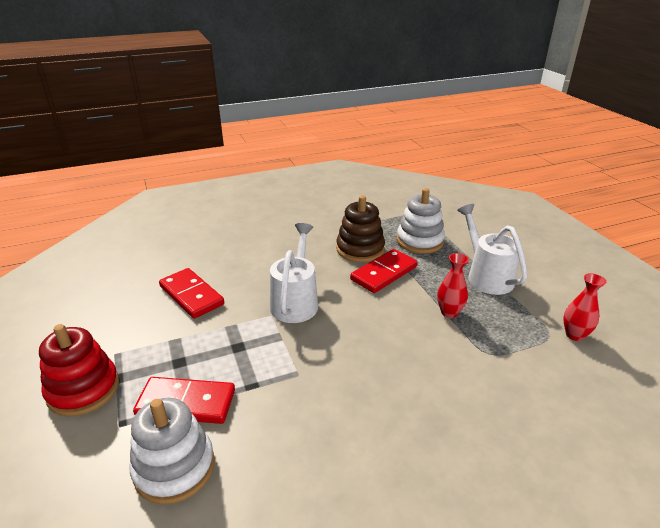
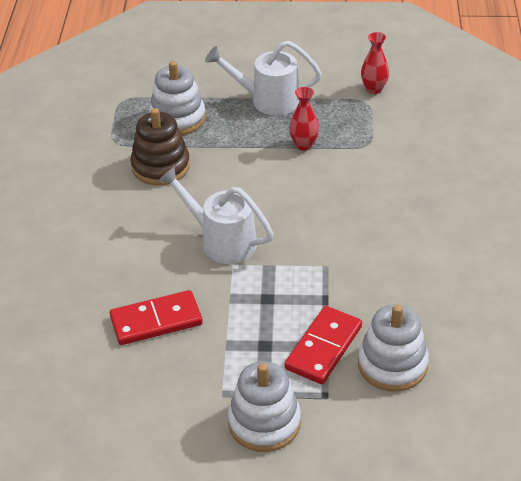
camera: 65 degrees left, 10 degrees up
(83, 389) = (264, 422): red stacking toy -> white stacking toy
(384, 273) = (216, 164): red domino -> none

